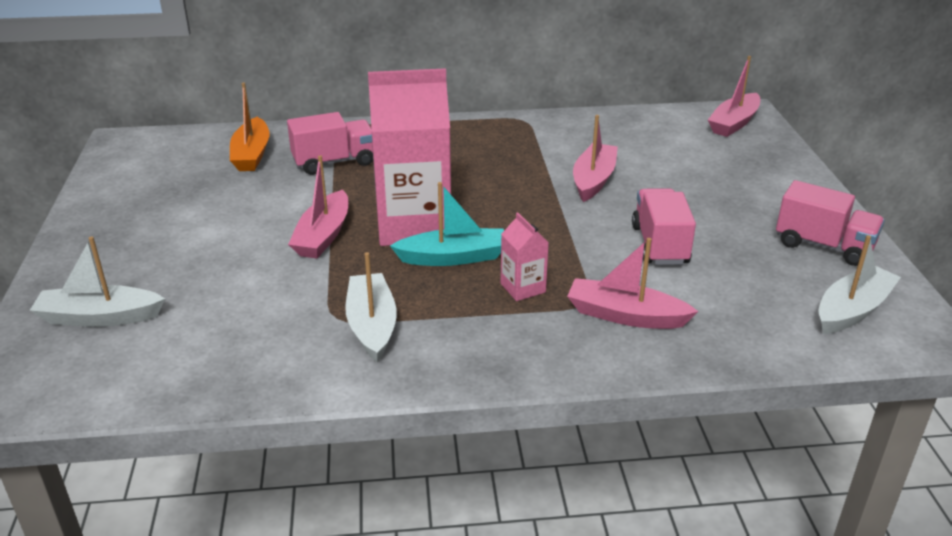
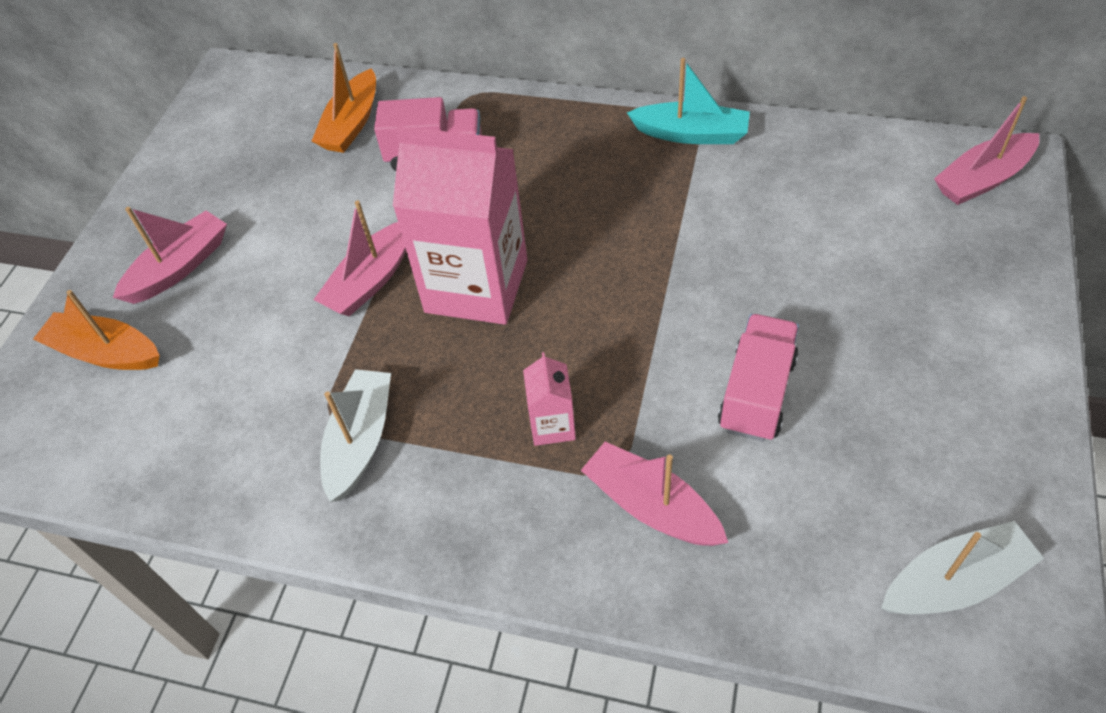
camera: 25 degrees right, 20 degrees up
(99, 317) = (106, 353): white boat -> orange boat
(453, 257) = (497, 352): turquoise boat -> turquoise boat (691, 134)
(593, 180) = (730, 253): pink boat -> pink boat (179, 267)
(823, 246) = (981, 451): pink truck -> none

